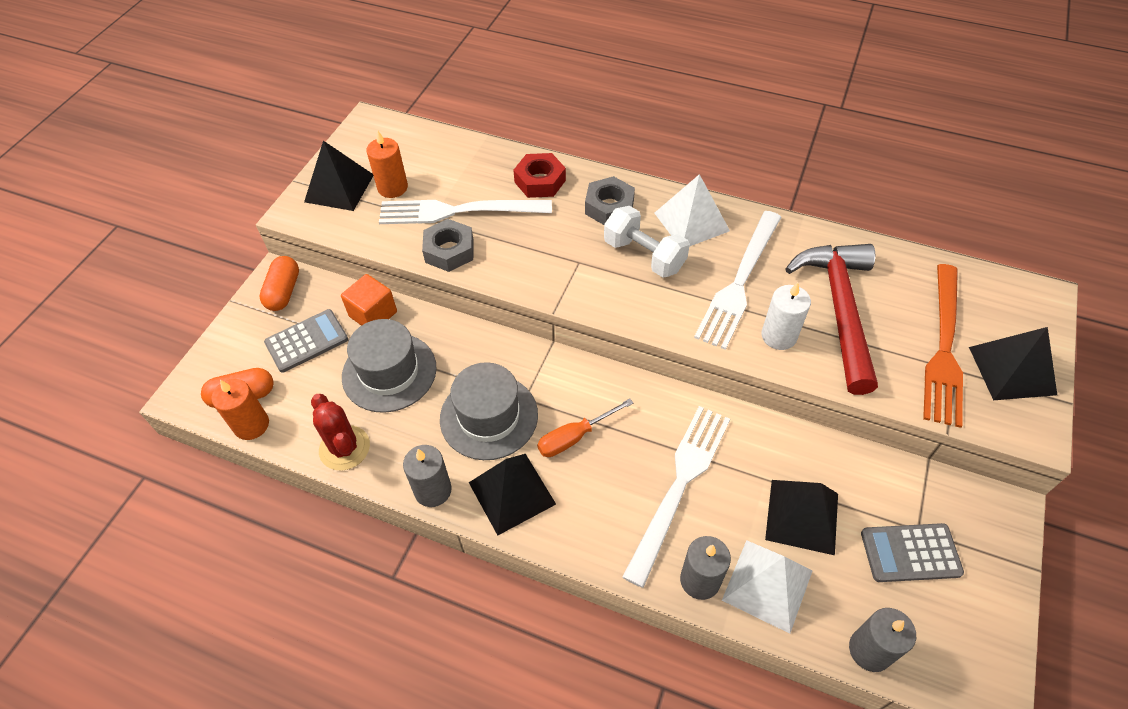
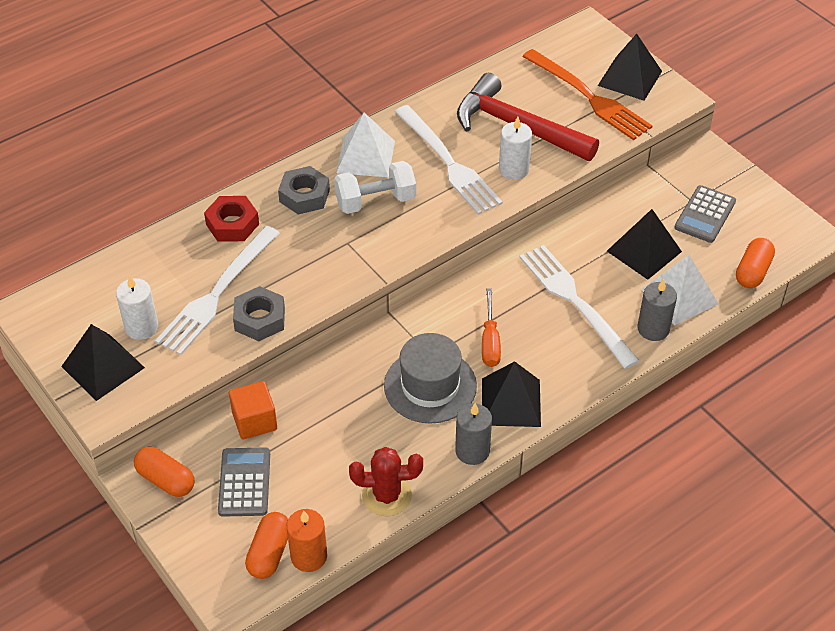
camera: 60 degrees left, 5 degrees down
(389, 372) = (331, 434): grey hat -> none
(392, 187) = (141, 327): orange candle -> white candle
(870, 650) = (753, 272): grey candle -> orange capsule

